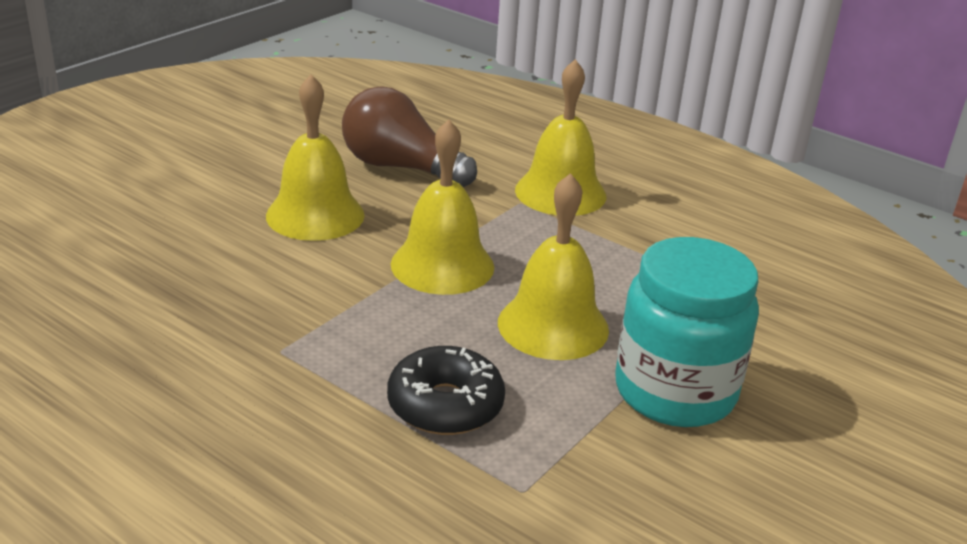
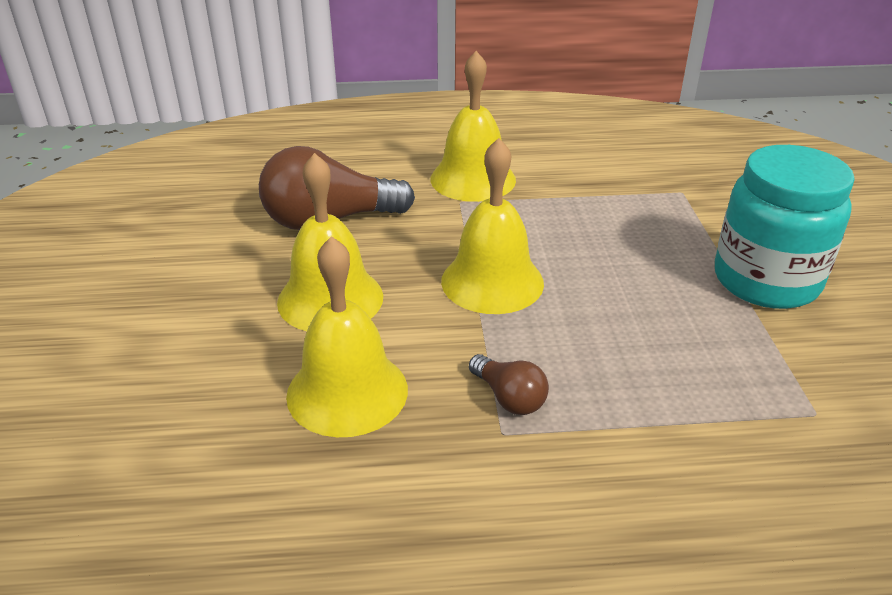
camera: 40 degrees left, 5 degrees up
(320, 336) = (509, 398): none -> brown light bulb
(445, 405) = (676, 388): black donut -> none
(553, 325) = (632, 281): yellow bell -> yellow bell (347, 392)

